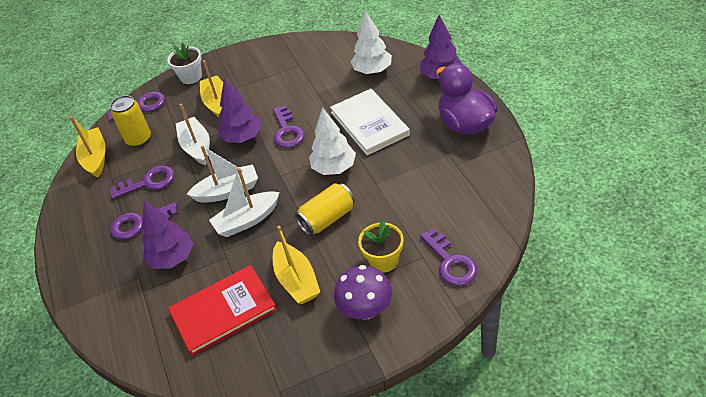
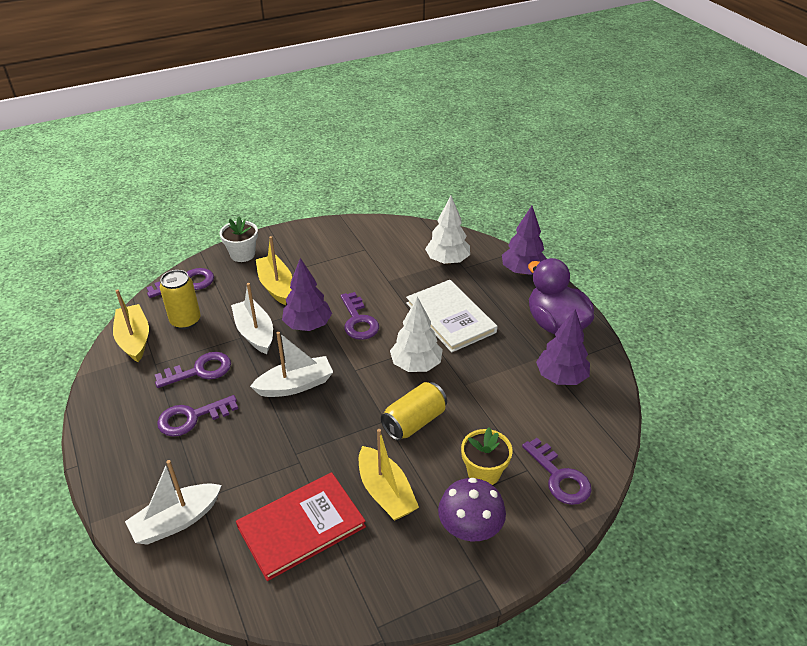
camera: 10 degrees left, 5 degrees down
(172, 258) = (235, 461): purple tree -> purple tree (561, 377)
(247, 220) = (321, 420): white boat -> white boat (176, 521)

